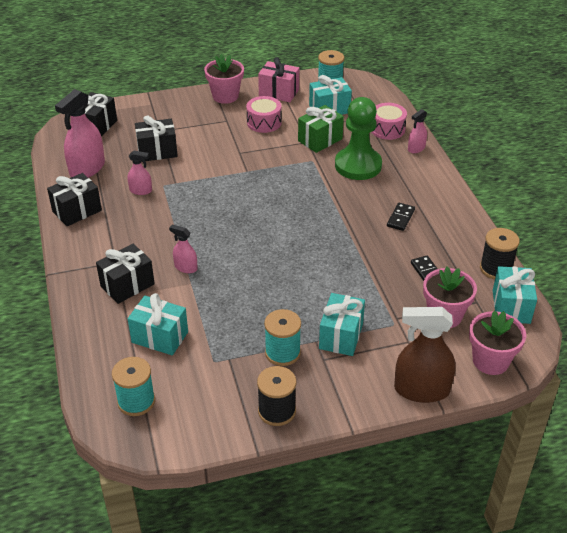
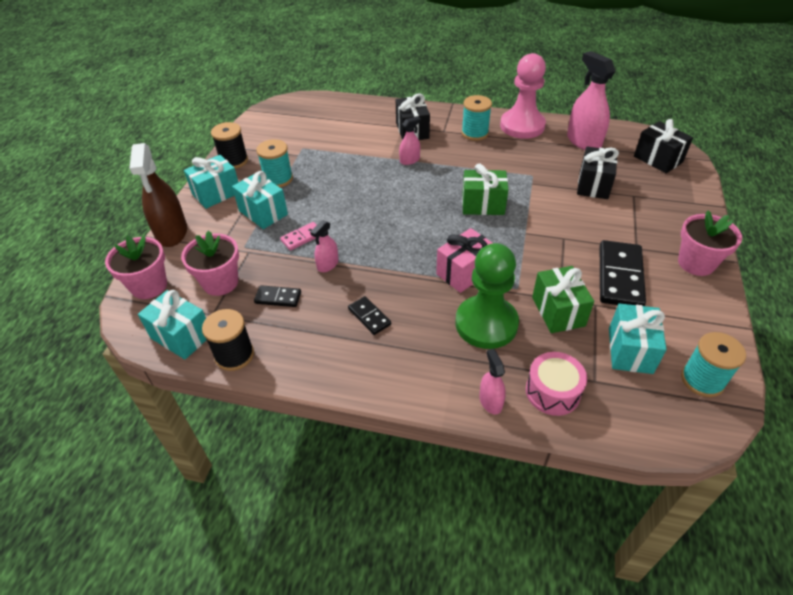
camera: 120 degrees right, 5 degrees up
(77, 211) = (522, 126): black gift -> pink pawn
(136, 401) = (301, 112): turquoise spool -> turquoise spool (475, 133)
(141, 190) = (531, 161): pink spray bottle -> pink spray bottle (327, 264)
(160, 337) = (347, 132): turquoise gift -> turquoise gift (216, 193)
(226, 201) = (483, 205): none -> green gift
(264, 122) = (619, 276): pink drum -> black domino
(279, 92) = (692, 315): pink gift -> pink gift (464, 272)
(352, 292) = (302, 237): none -> pink domino
(421, 390) = (172, 232): brown spray bottle -> brown spray bottle turned 135 degrees clockwise

